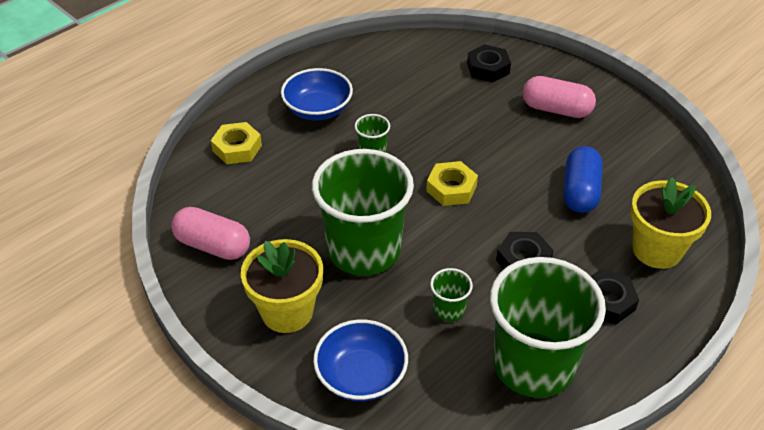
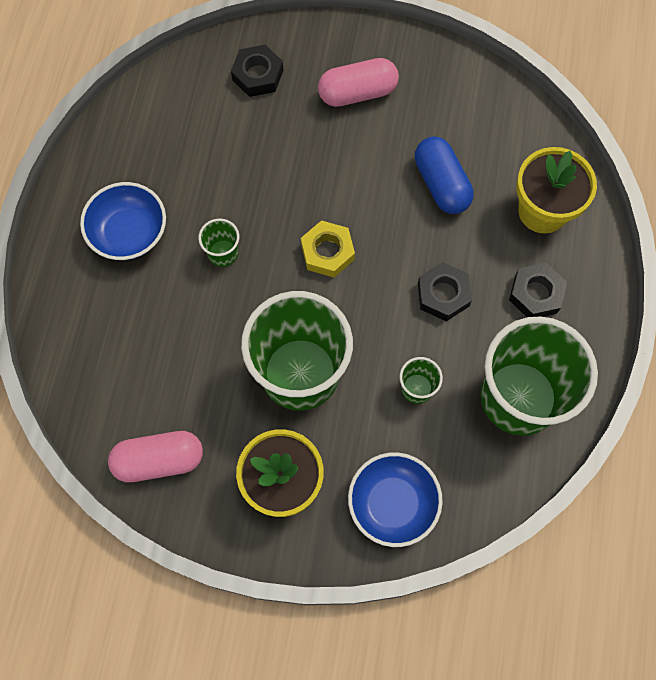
camera: 35 degrees left, 25 degrees up
(237, 148) = (87, 332): yellow nut -> none

